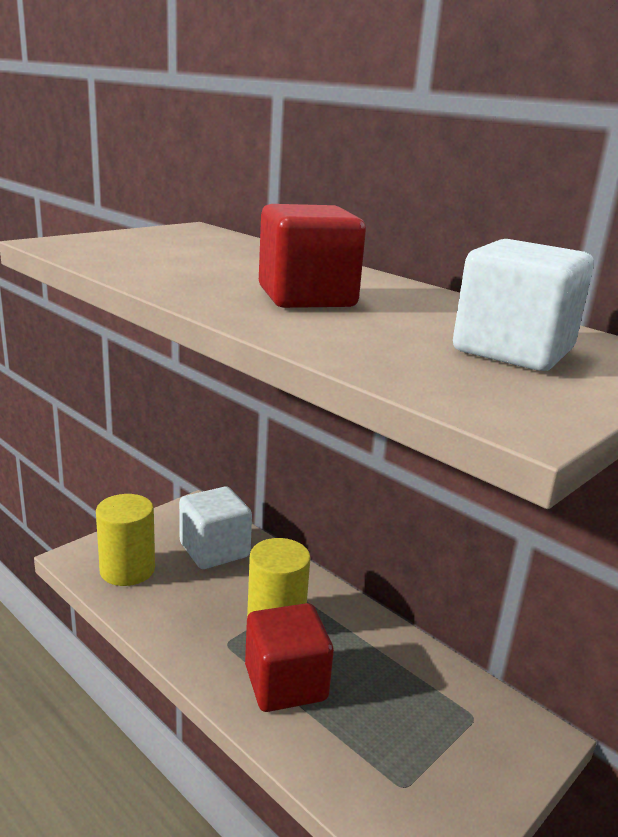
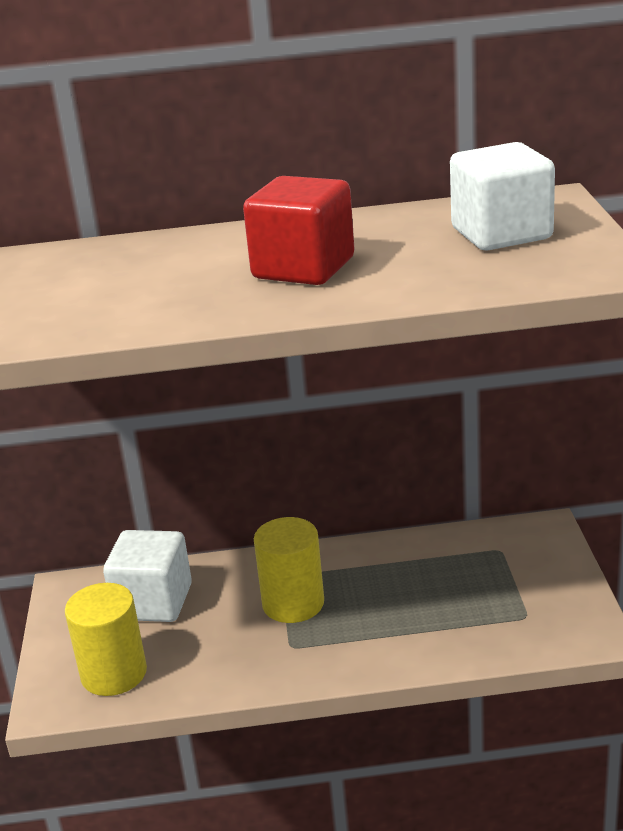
camera: 45 degrees left, 5 degrees up
(285, 683) = (372, 631): red cube -> none

